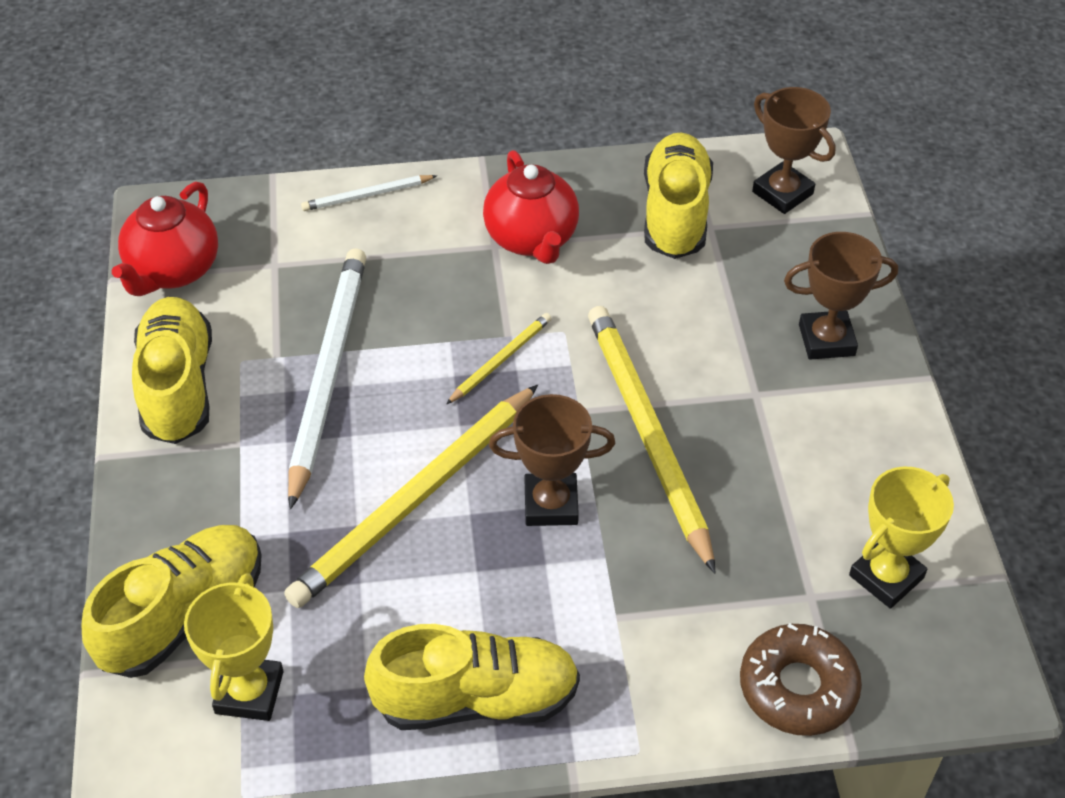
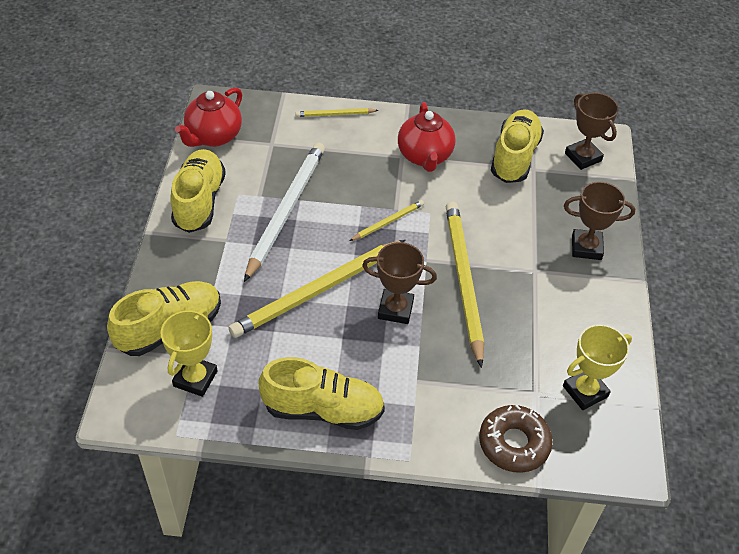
camera: 10 degrees right, 0 degrees up
(367, 195) = (335, 114): white pencil -> yellow pencil

